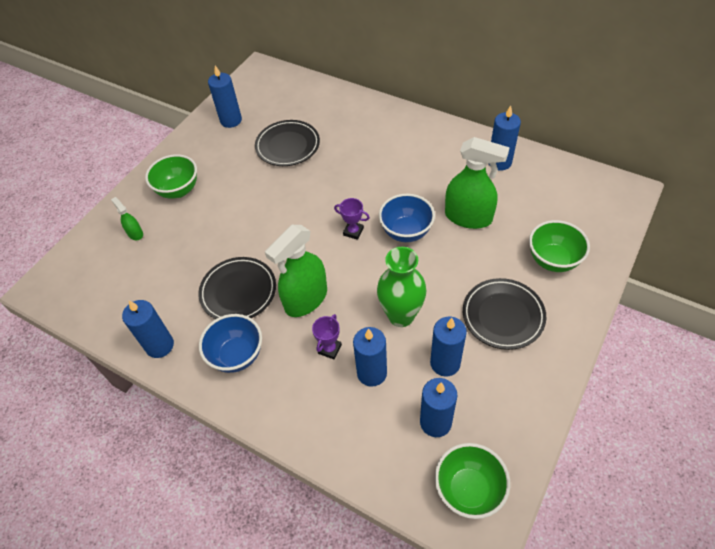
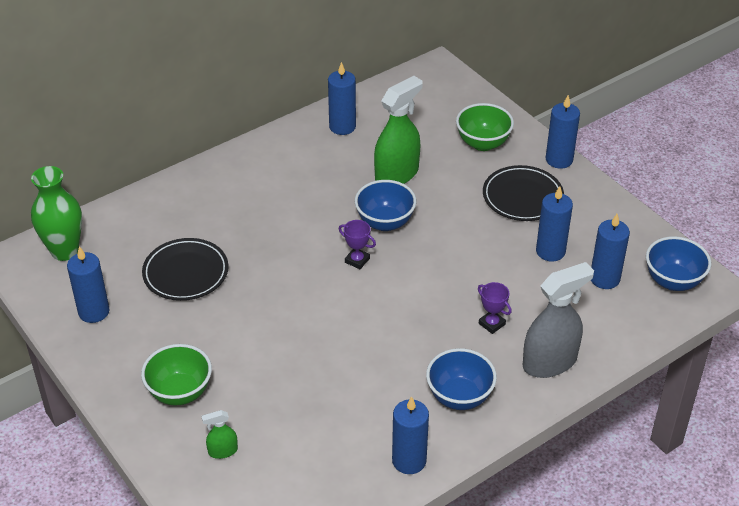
camera: 70 degrees left, 10 degrees down
(238, 292) = (377, 375): black plate -> none
(305, 410) = (550, 362): none -> grey spray bottle
(306, 299) = (421, 323): green spray bottle -> none
(353, 231) = (357, 260): purple trophy -> purple trophy turned 75 degrees clockwise
(372, 373) = (534, 303): blue candle -> blue candle (559, 160)
(401, 316) = (483, 261): green vase -> green vase (64, 251)
(468, 489) = (673, 281): green bowl -> blue bowl

